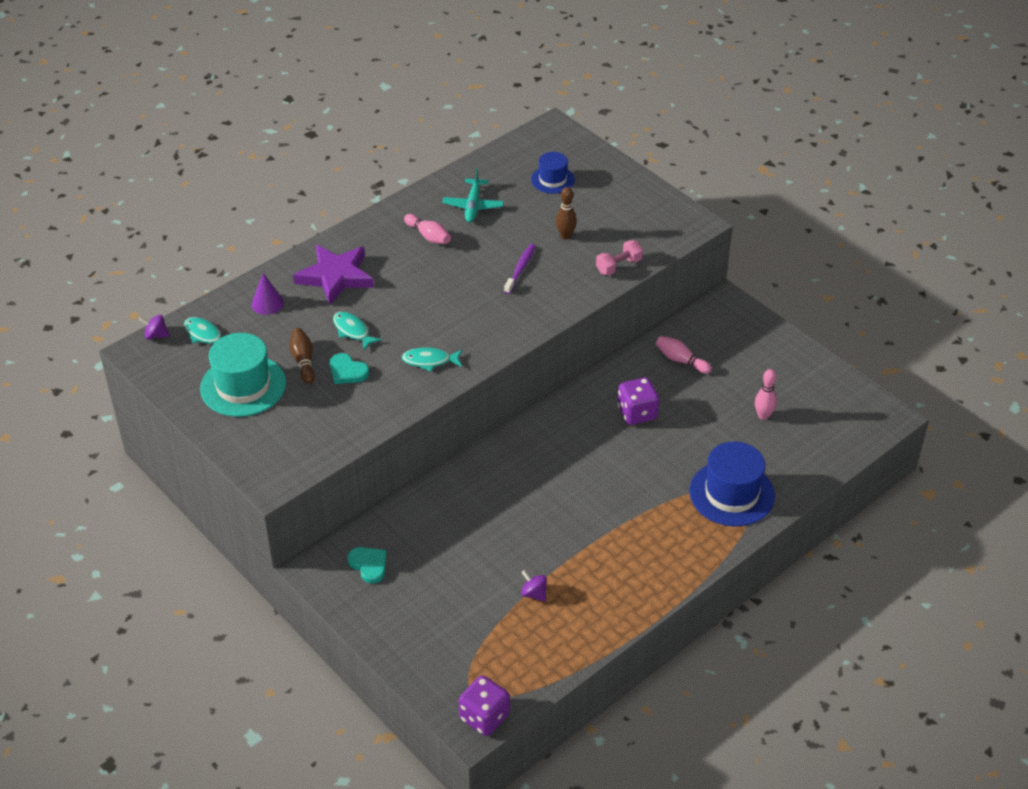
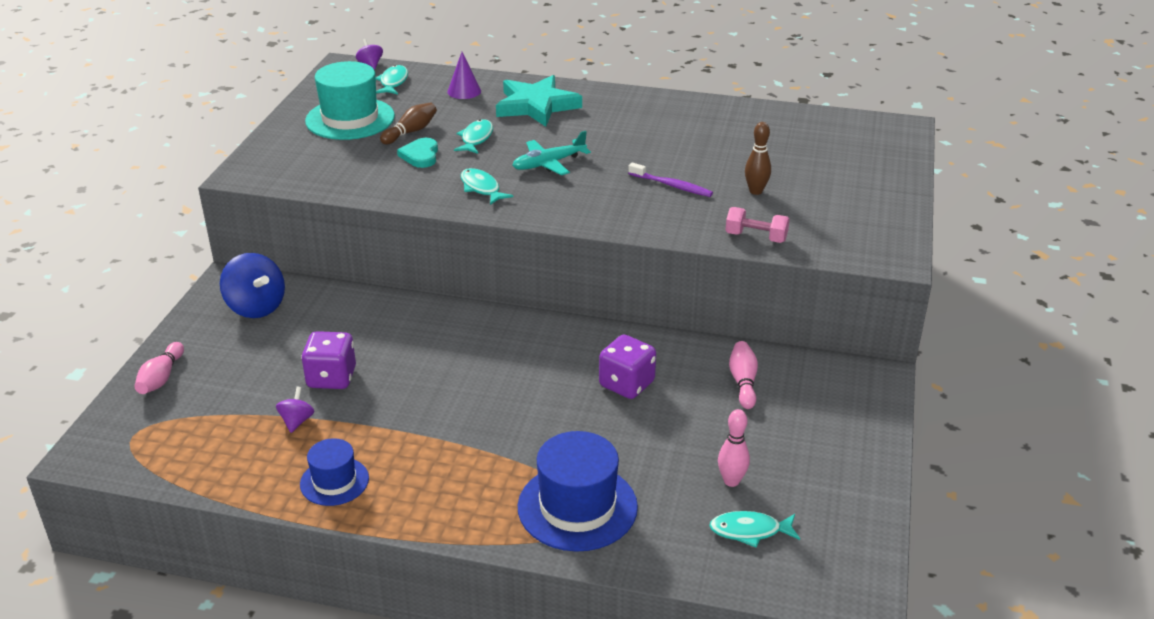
camera: 55 degrees right, 10 degrees down
(336, 276) = (536, 106): purple star -> turquoise star
(369, 565) = (256, 307): turquoise heart -> blue spinning top
(428, 236) = (650, 125): pink bowling pin -> pink bowling pin (161, 378)
(473, 206) = (724, 130): turquoise plane -> turquoise plane (549, 163)
(484, 717) = (101, 458): purple dice -> purple dice (331, 378)
(520, 269) = (672, 185): purple toothbrush -> purple toothbrush turned 45 degrees clockwise
(552, 180) = (826, 154): blue hat -> blue hat (334, 481)
(809, 431) = (749, 531): none -> turquoise fish

